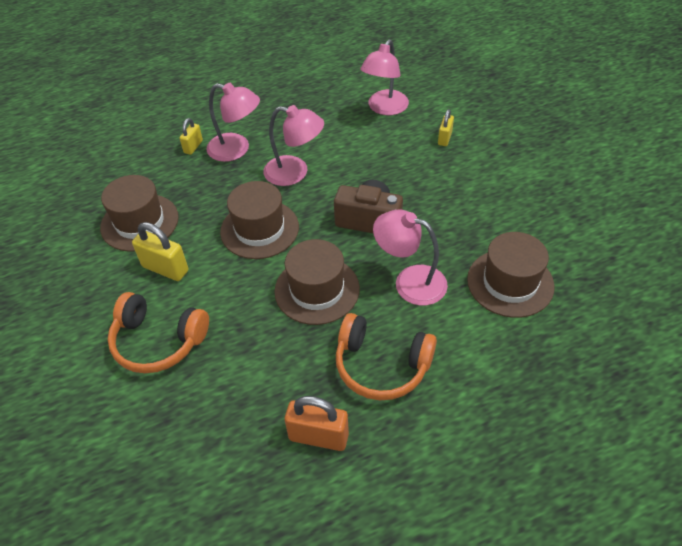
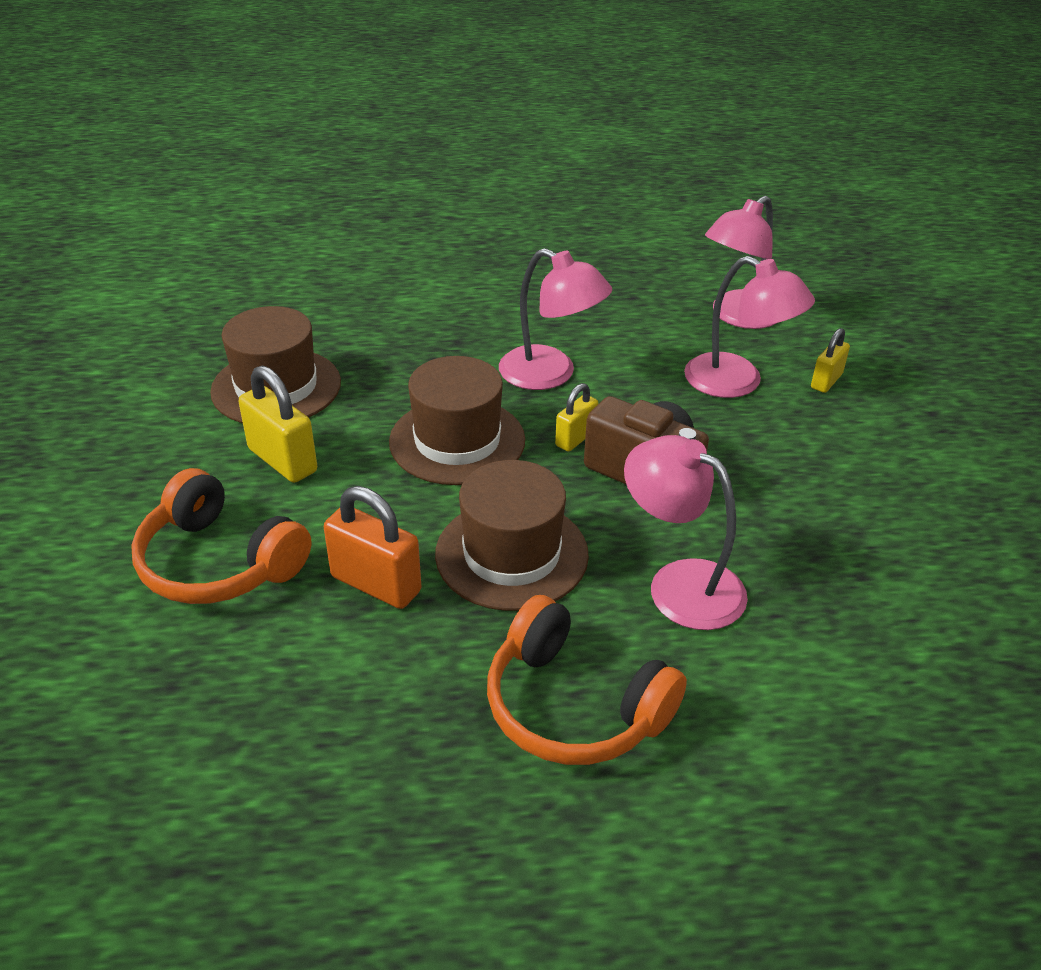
camera: 15 degrees right, 10 degrees down
(193, 147) = (407, 304): yellow padlock -> yellow padlock (575, 438)
(236, 149) = (472, 322): pink lamp -> pink lamp (737, 382)
(318, 437) = (411, 792): orange padlock -> orange padlock (376, 584)
(510, 283) = (867, 634): brown hat -> none

